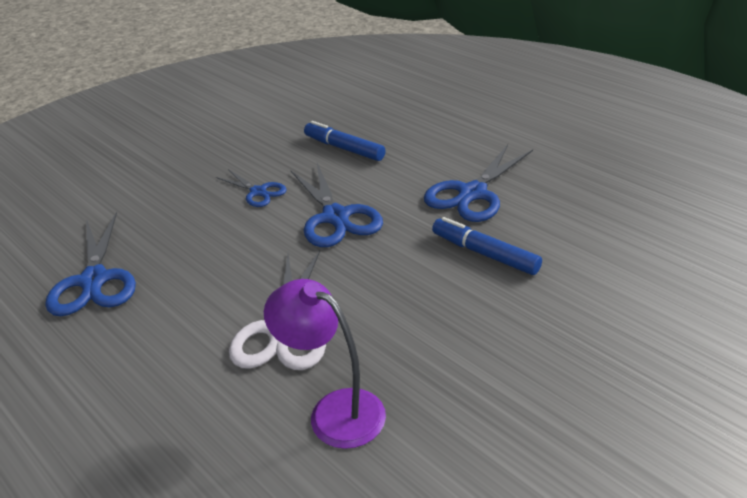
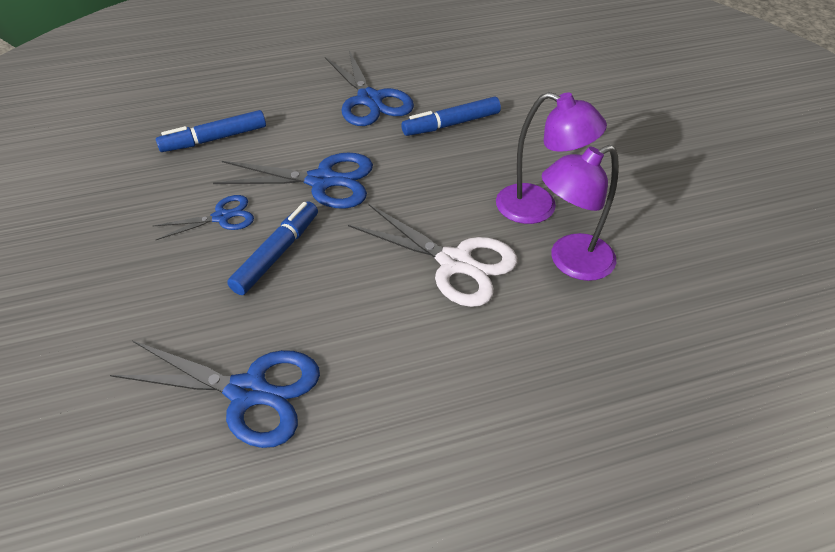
camera: 65 degrees left, 10 degrees up
(235, 233) = (277, 253): none -> blue marker
(402, 359) = (538, 208): none -> purple lamp

